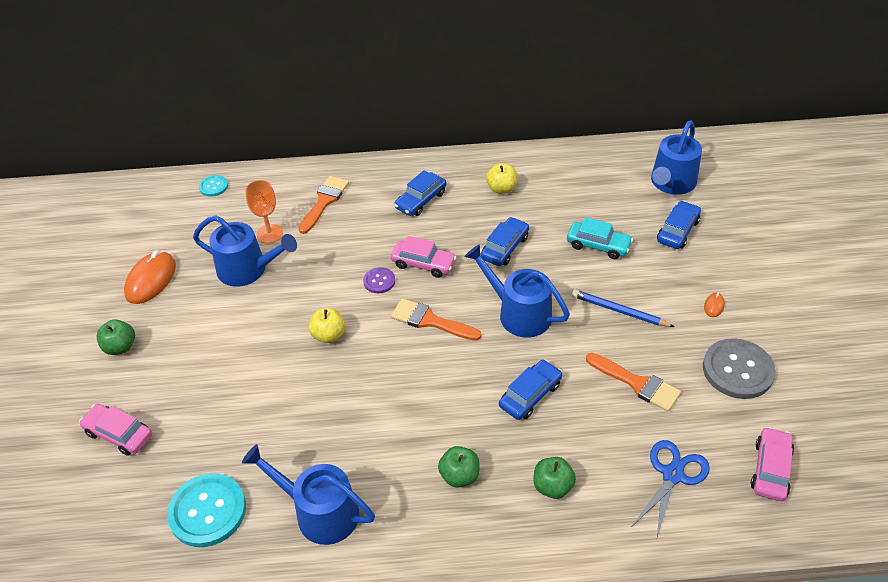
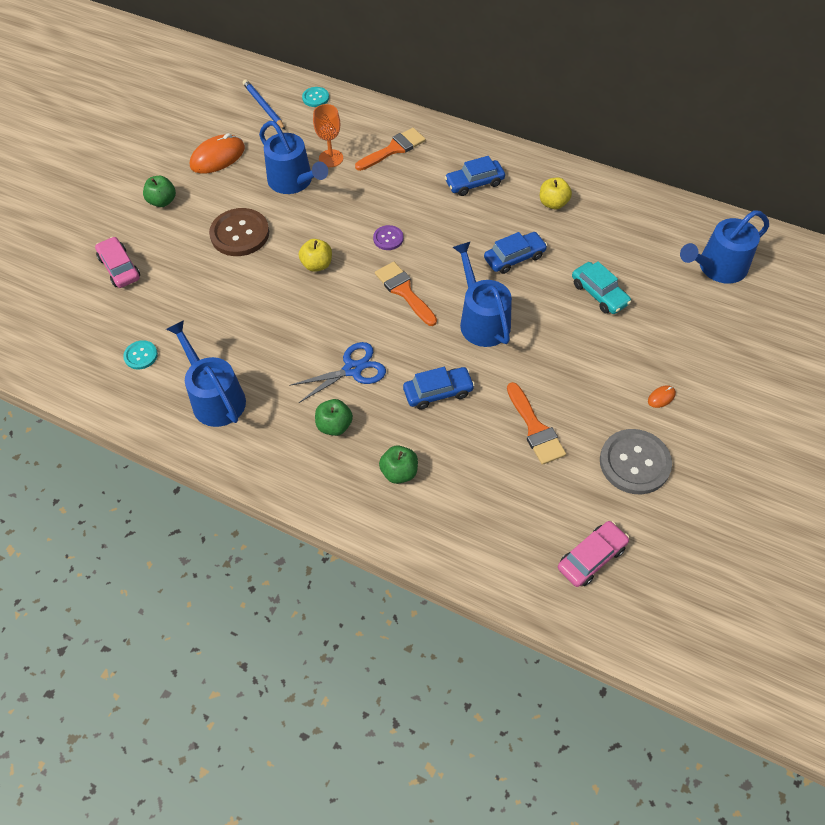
camera: 30 degrees right, 10 degrees up
(207, 511) = (141, 355): turquoise button -> turquoise button, size x0.51
(228, 341) = (240, 234): none -> brown button
(423, 264) = (435, 240): pink car -> none
(619, 311) = (570, 360): blue pencil -> blue pencil (263, 106)
(673, 475) = (503, 516): blue scissors -> blue scissors (352, 369)
(677, 231) = (685, 314): blue car -> none

